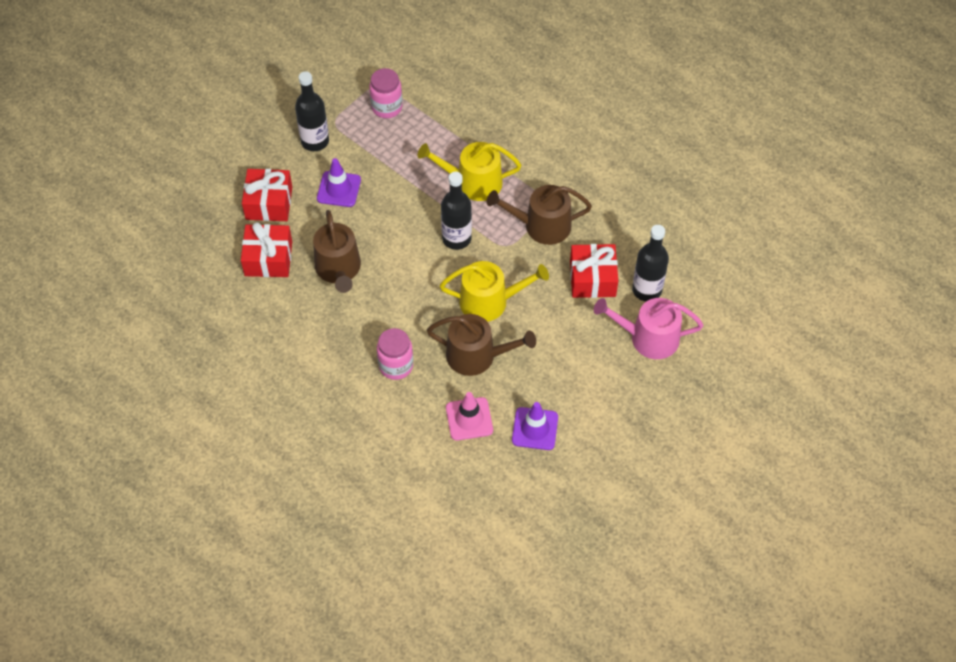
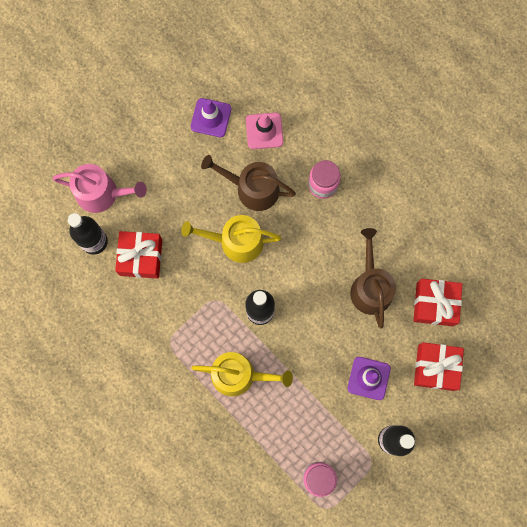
camera: 175 degrees left, 20 degrees up
(541, 226) = (179, 319): brown watering can -> none

